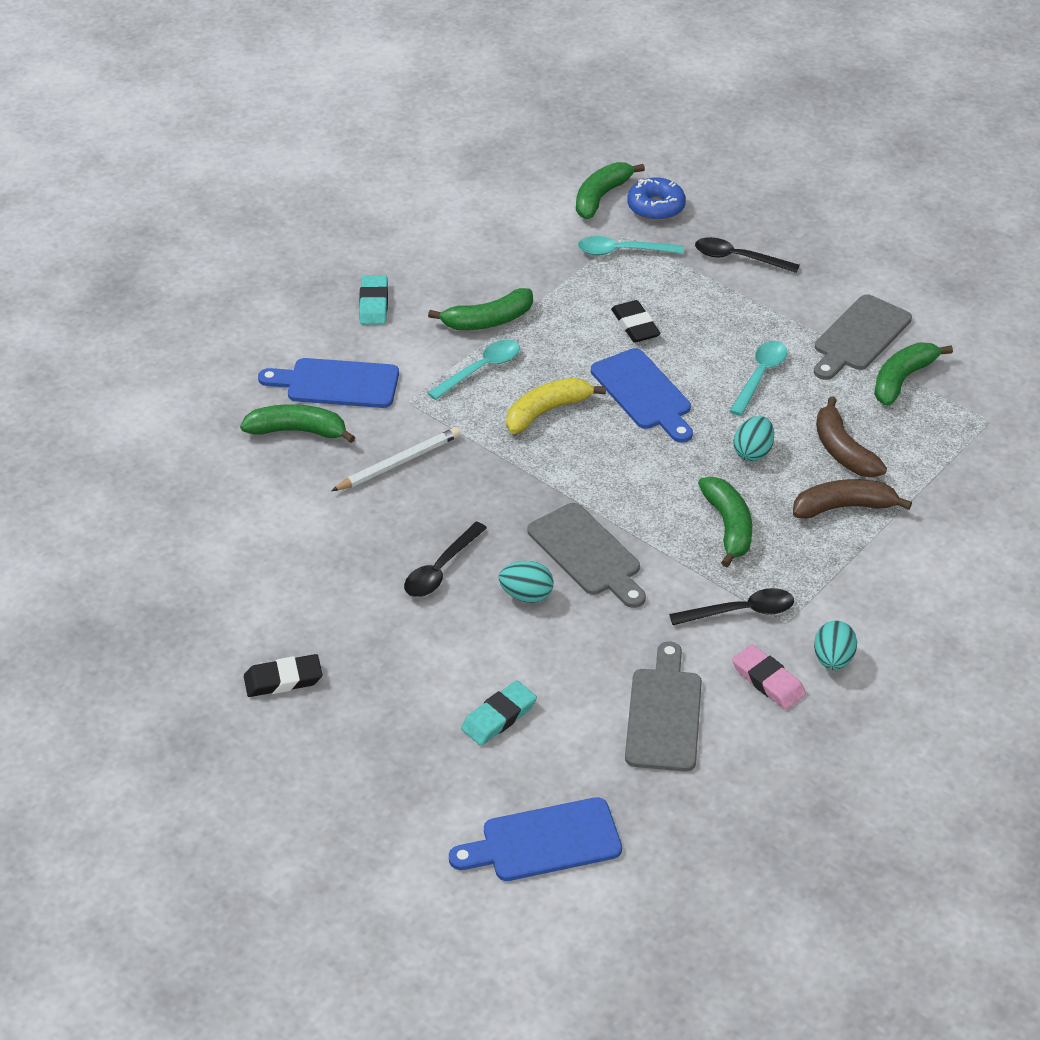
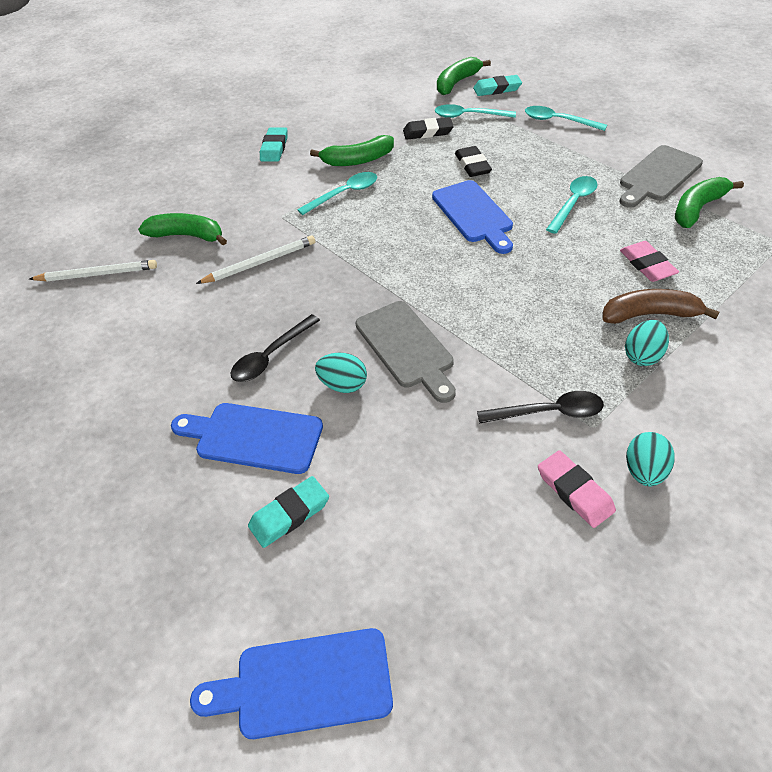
camera: 10 degrees right, 5 degrees up
(203, 484) = (97, 274): none -> white pencil
(283, 679) = (95, 458): black eraser -> black eraser (428, 132)
(336, 384) = (229, 202): blue cutting board -> blue cutting board (253, 437)
(547, 411) = (391, 226): yellow banana -> none
(656, 207) = (497, 89): blue donut -> turquoise eraser
(664, 714) = (461, 523): grey cutting board -> none
(728, 526) = (540, 328): green banana -> none
(738, 258) = (558, 121): black spoon -> turquoise spoon
(753, 452) = (565, 264): turquoise egg -> turquoise egg (642, 355)
(843, 450) = (647, 265): brown banana -> pink eraser

